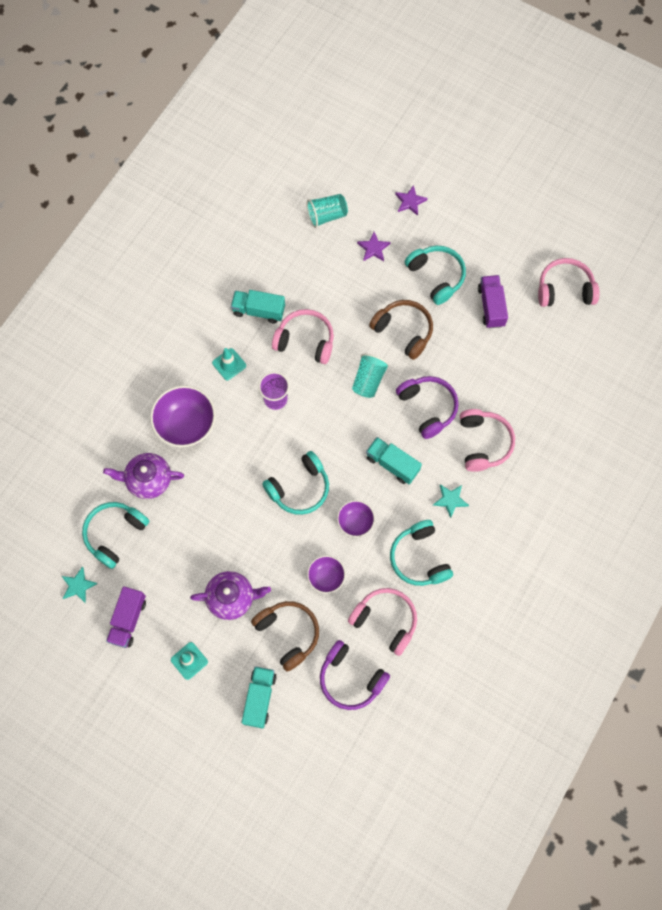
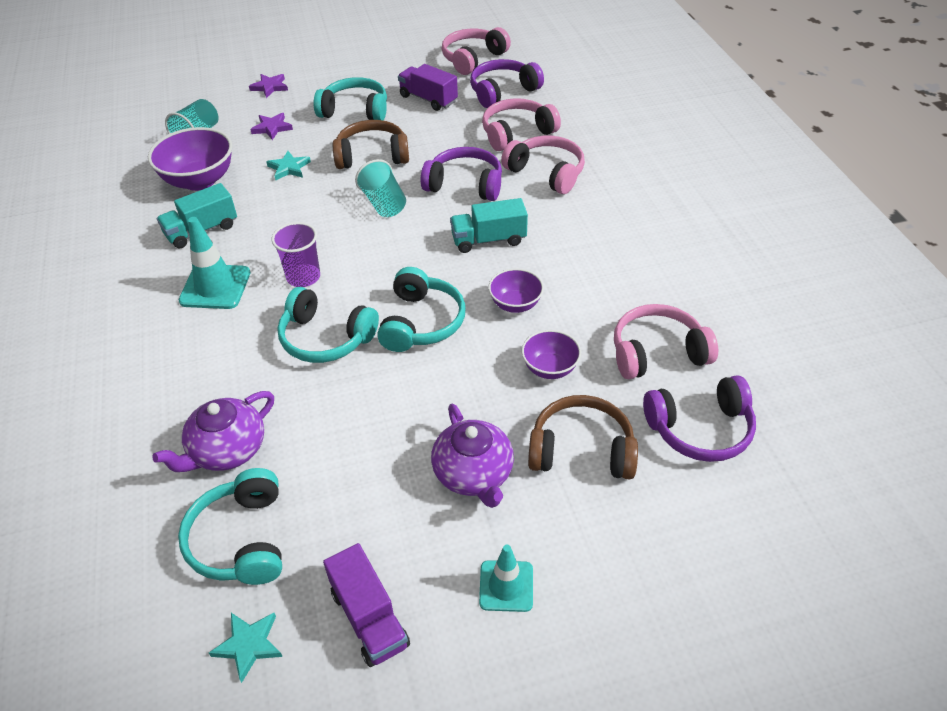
camera: 45 degrees left, 25 degrees down
(186, 425) = (221, 367): purple bowl -> purple bowl (199, 180)
(229, 364) = (215, 287): turquoise traffic cone -> turquoise traffic cone, size x1.54
(231, 598) = (473, 474): purple teapot -> purple teapot turned 120 degrees clockwise
(259, 698) = (639, 542): turquoise truck -> none
(305, 341) = (281, 219): pink headphones -> pink headphones (517, 133)
(419, 558) = (613, 282): turquoise headphones -> turquoise headphones (326, 338)
(450, 500) = (577, 225): turquoise star -> turquoise star (289, 168)
(544, 343) = (503, 92): none -> purple headphones

